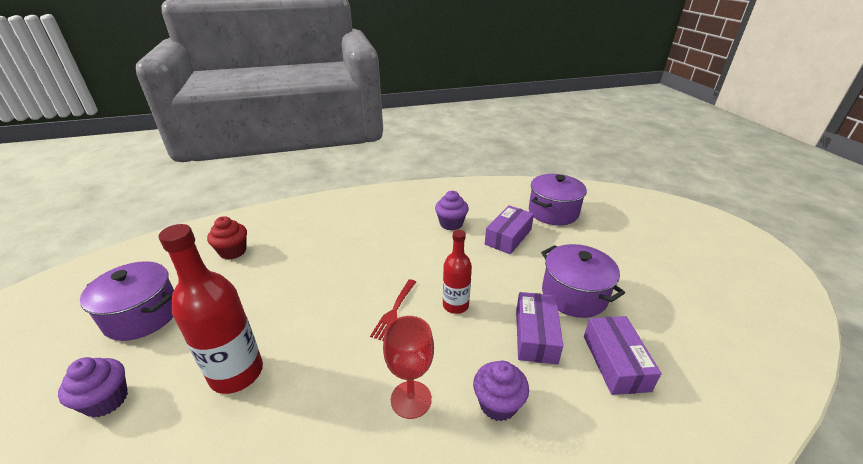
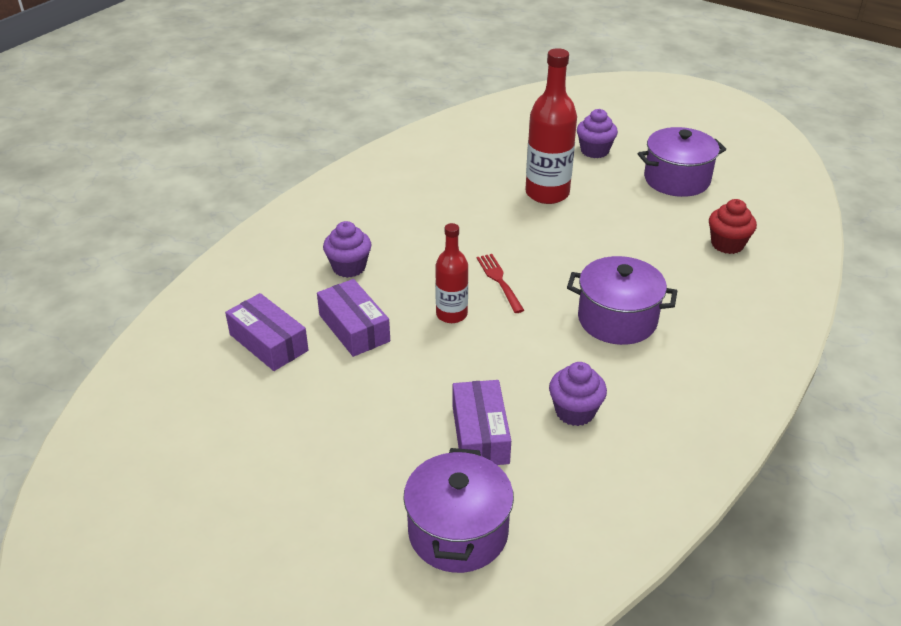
camera: 140 degrees right, 5 degrees up
(411, 399) = (413, 240): red goblet -> none
(574, 295) = (341, 391): purple pot -> purple pot (617, 319)

